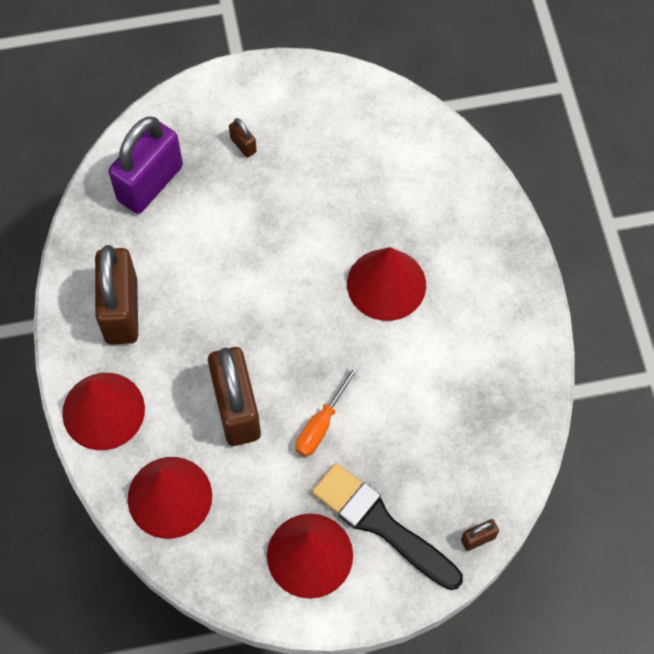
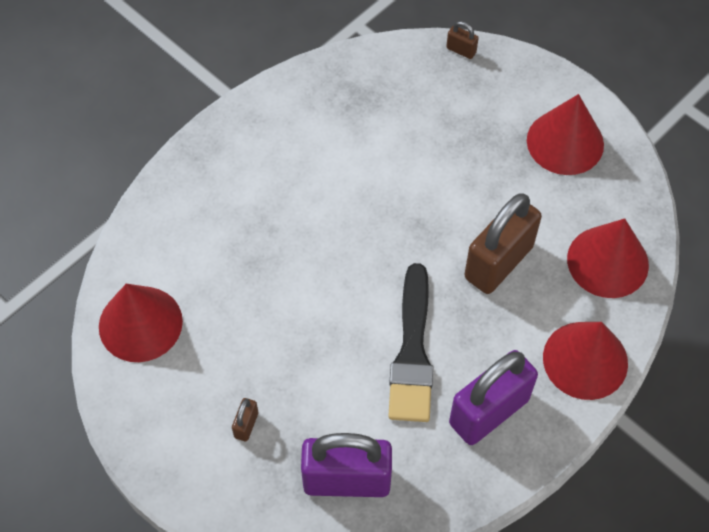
camera: 125 degrees left, 5 degrees down
(121, 310) = (489, 411): brown padlock -> purple padlock
(321, 424) = (460, 196): orange screwdriver -> none
(381, 524) = (503, 112): black brush -> black brush (412, 352)
(386, 284) = (302, 223): red cone -> red cone (140, 323)

